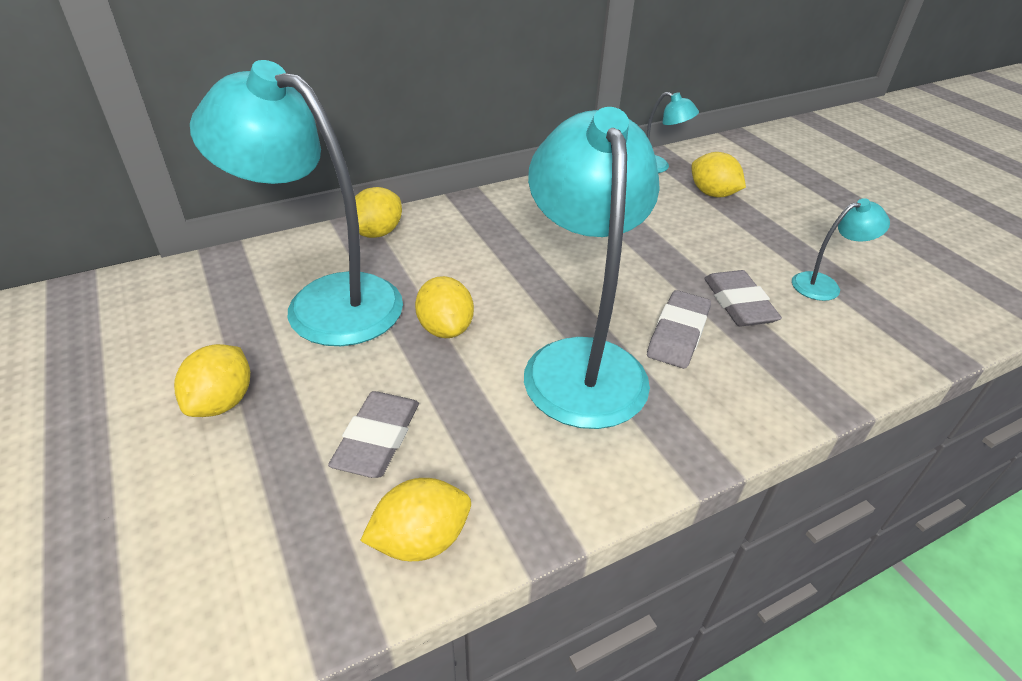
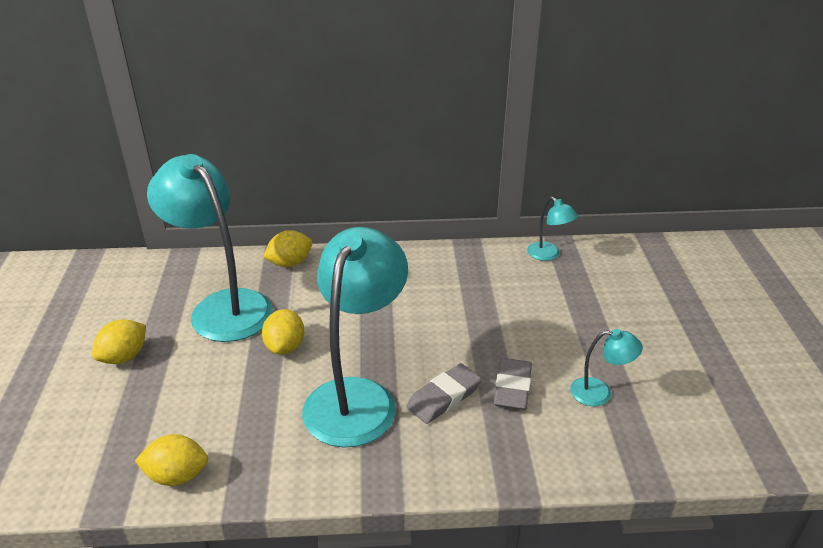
camera: 25 degrees right, 5 degrees down
(377, 439) = (194, 407): grey eraser -> none
(712, 194) = (575, 290): yellow lemon -> none

